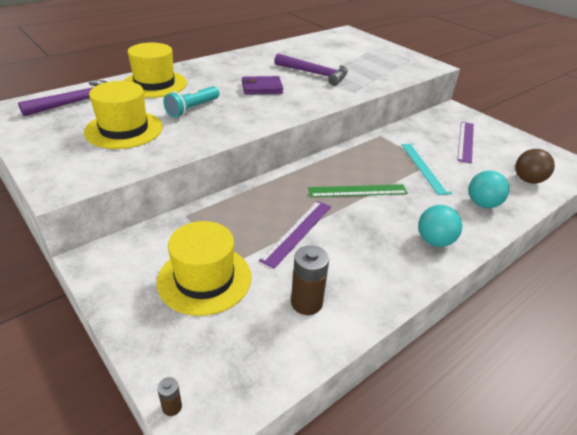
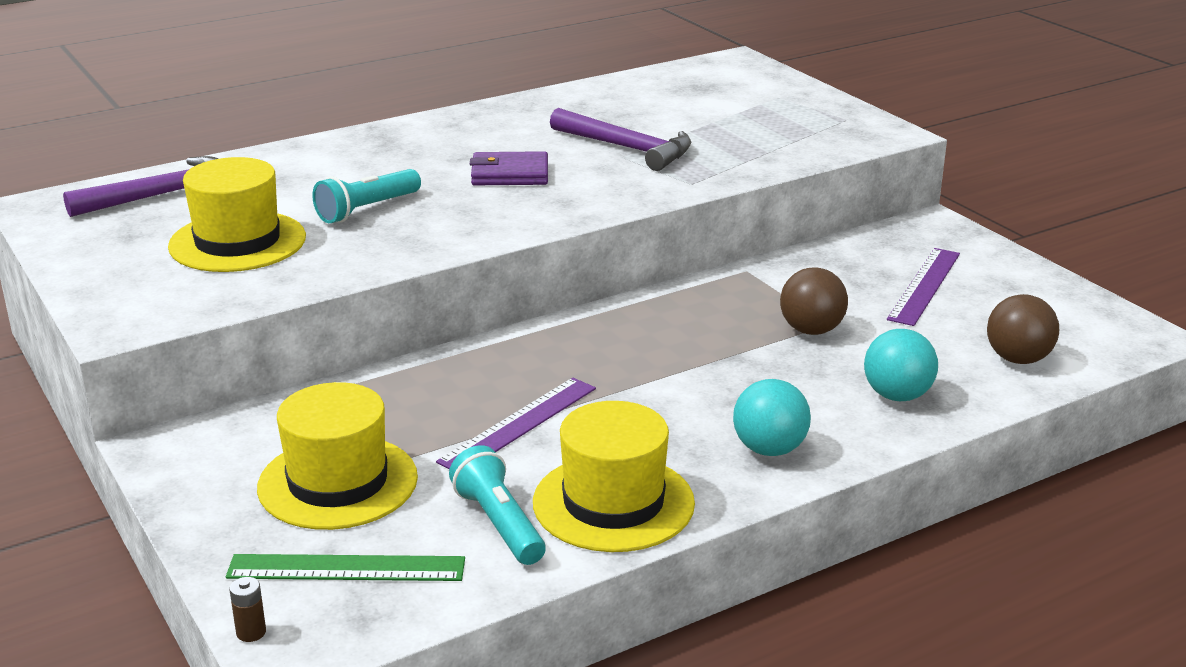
camera: 10 degrees right, 10 degrees down
(154, 84) = (307, 165): yellow hat -> yellow hat (613, 503)
(306, 303) = (499, 523): brown battery -> turquoise flashlight
(357, 191) = (658, 365): green ruler -> green ruler (346, 568)
(424, 167) = (811, 330): turquoise ruler -> brown ball

